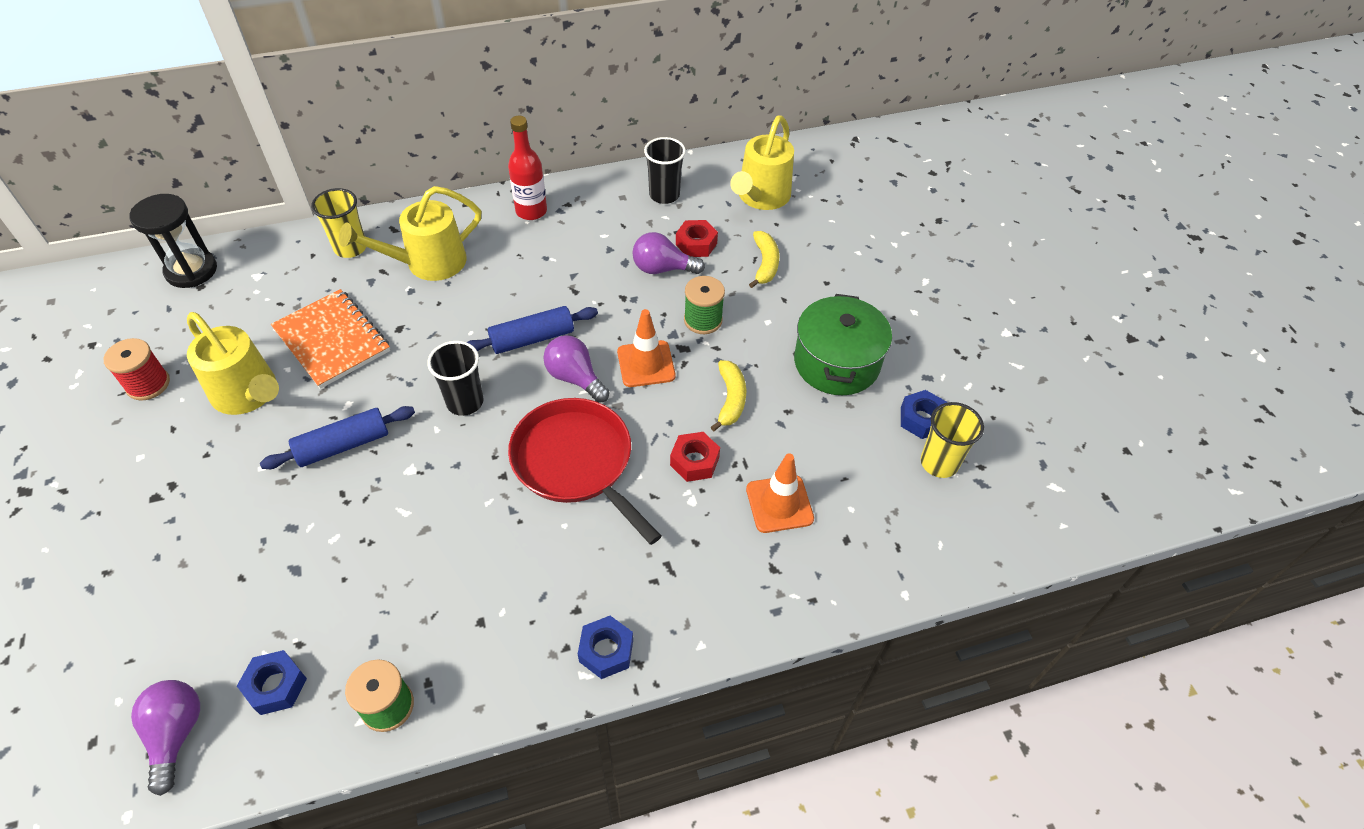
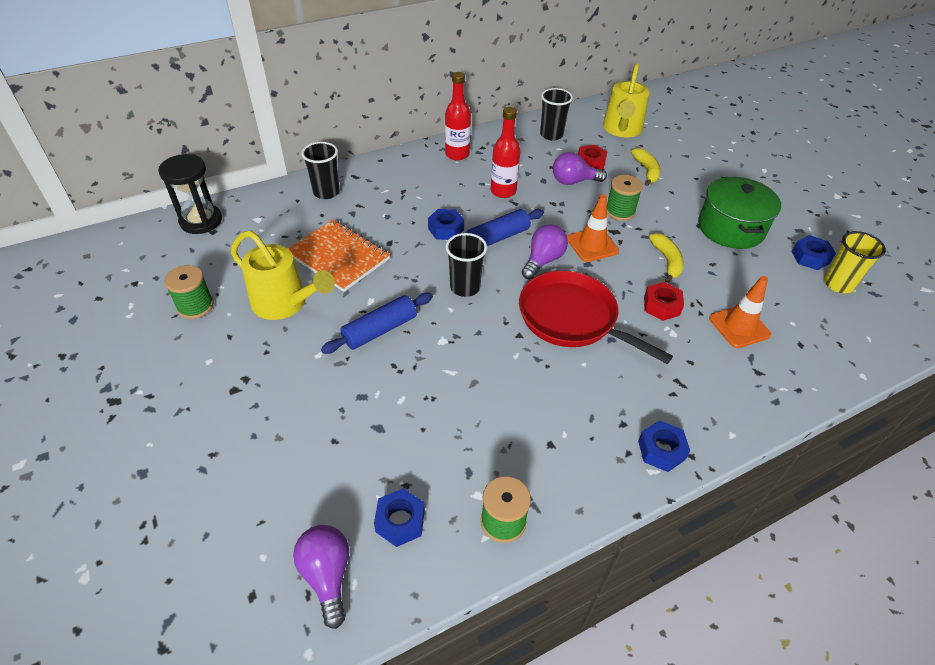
camera: 10 degrees left, 5 degrees down
(148, 384) = (195, 306): red spool -> green spool
(350, 248) = (326, 192): yellow cup -> black cup
(427, 264) = (392, 197): yellow watering can -> none
(474, 318) = (446, 229): none -> blue nut
(567, 272) = (503, 191): none -> red bottle
(575, 378) = (543, 260): purple light bulb -> purple light bulb turned 90 degrees clockwise

